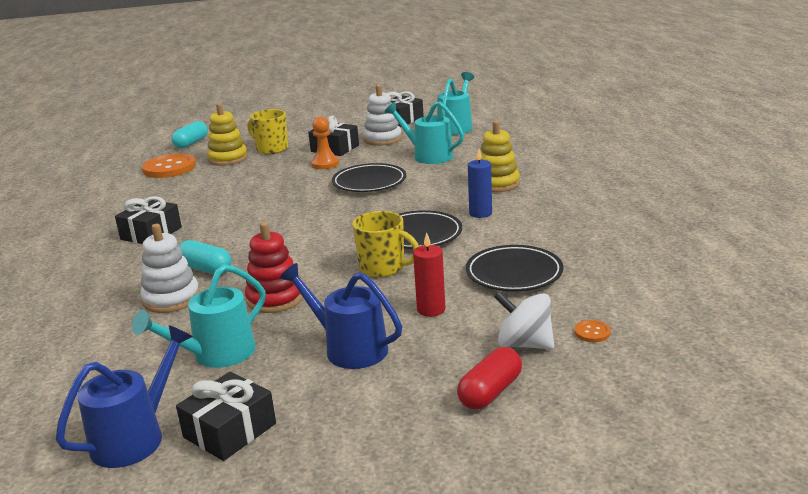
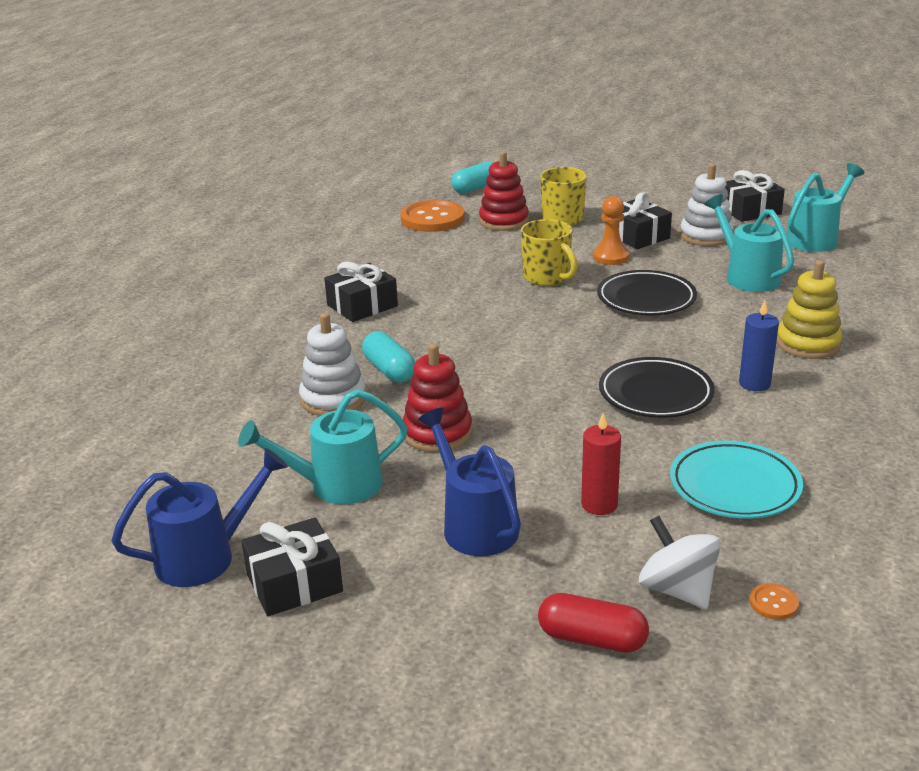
camera: 25 degrees right, 5 degrees up
(228, 159) = (503, 221): yellow stacking toy -> red stacking toy
(383, 268) = (582, 428): yellow mug -> yellow mug (547, 277)
(490, 392) = (592, 639): red capsule -> red capsule turned 45 degrees clockwise
(514, 274) = (734, 486): black plate -> turquoise plate

